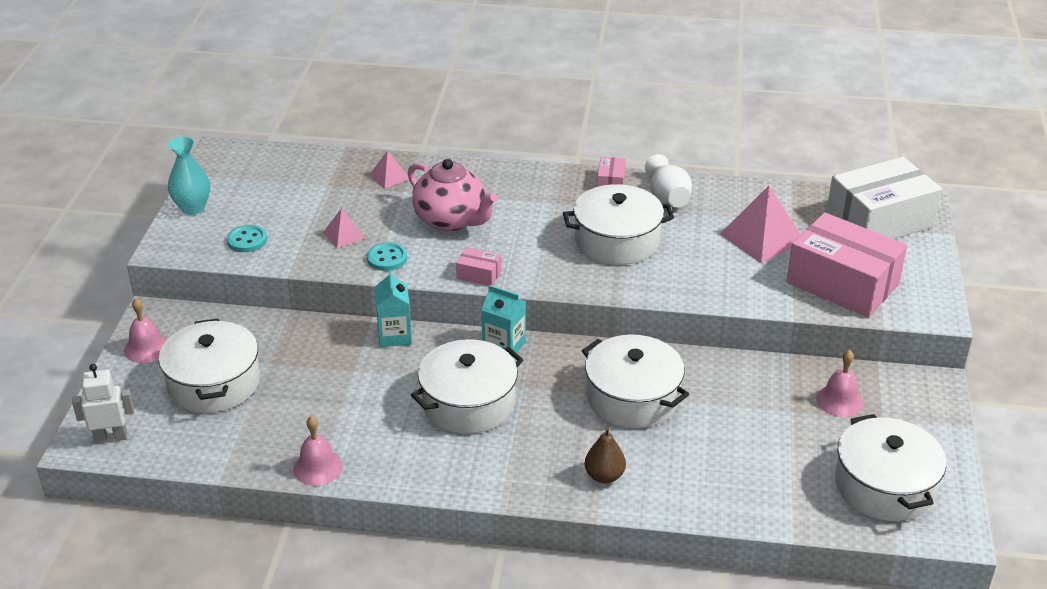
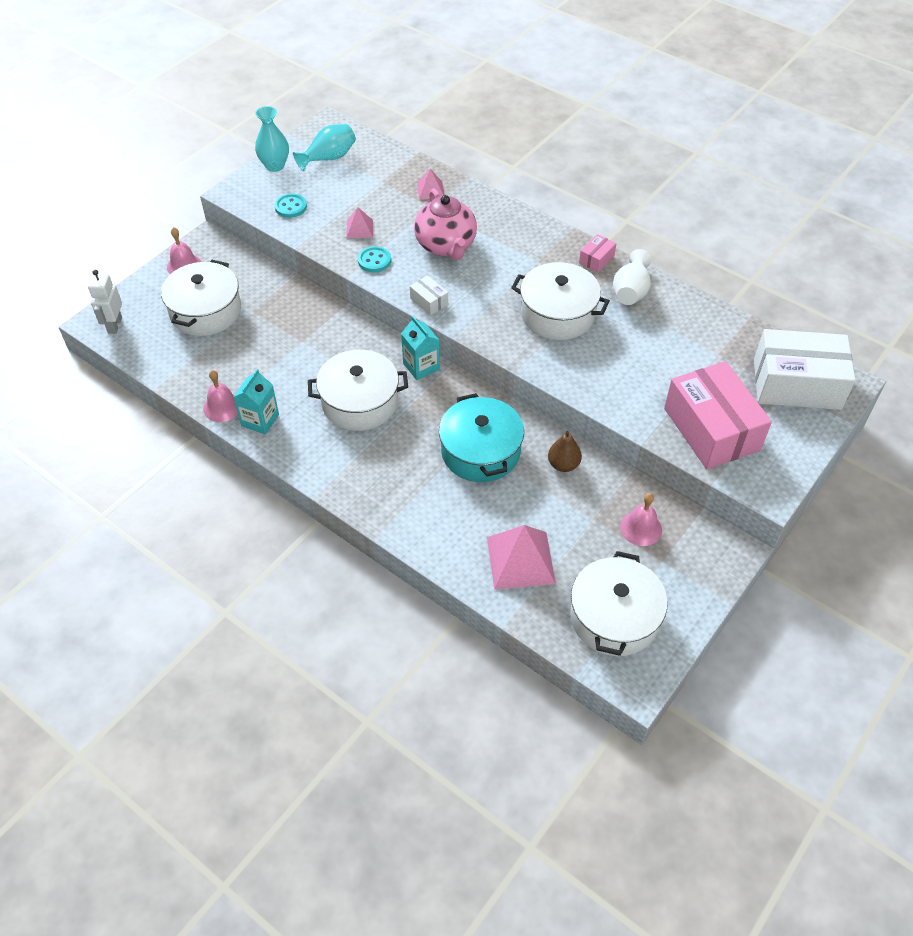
camera: 30 degrees right, 15 degrees up
(111, 437) = (114, 325): white robot -> white robot turned 105 degrees counterclockwise
(249, 182) = (329, 158): none -> turquoise vase
(394, 335) = (351, 325): turquoise carton -> turquoise carton (260, 420)
(479, 274) = (429, 301): pink box -> white box
(604, 476) = (408, 506): brown pear -> brown pear (563, 464)
(632, 397) = (481, 451): white pot -> turquoise pot
(761, 237) = (679, 359): pink pyramid -> pink pyramid (520, 560)

